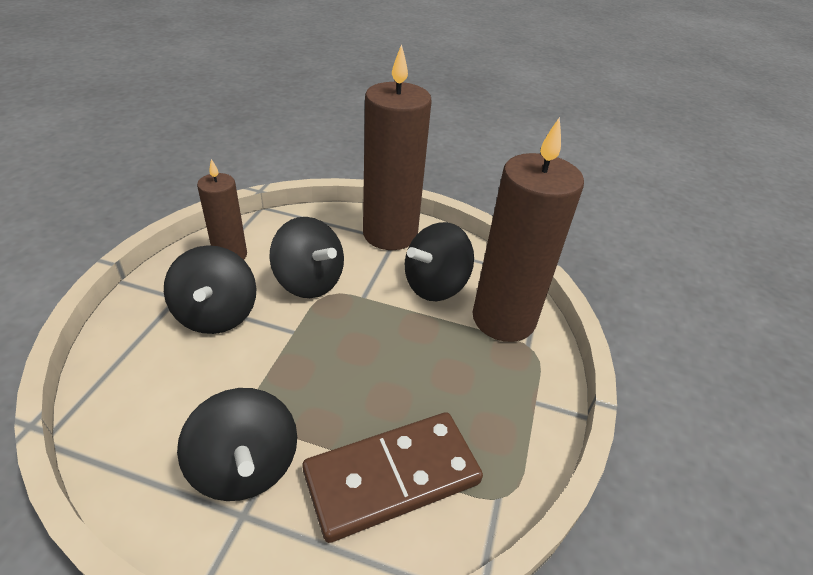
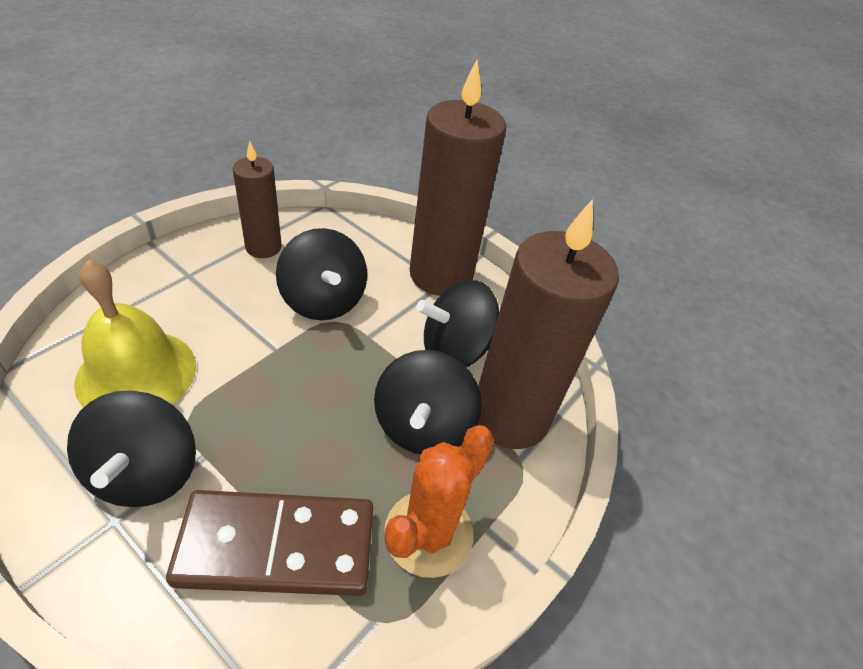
camera: 20 degrees right, 5 degrees up
(183, 392) = (136, 373): none -> yellow bell
(217, 314) = (214, 305): black spinning top -> black spinning top (423, 426)
(497, 421) = (428, 533): none -> orange cactus

